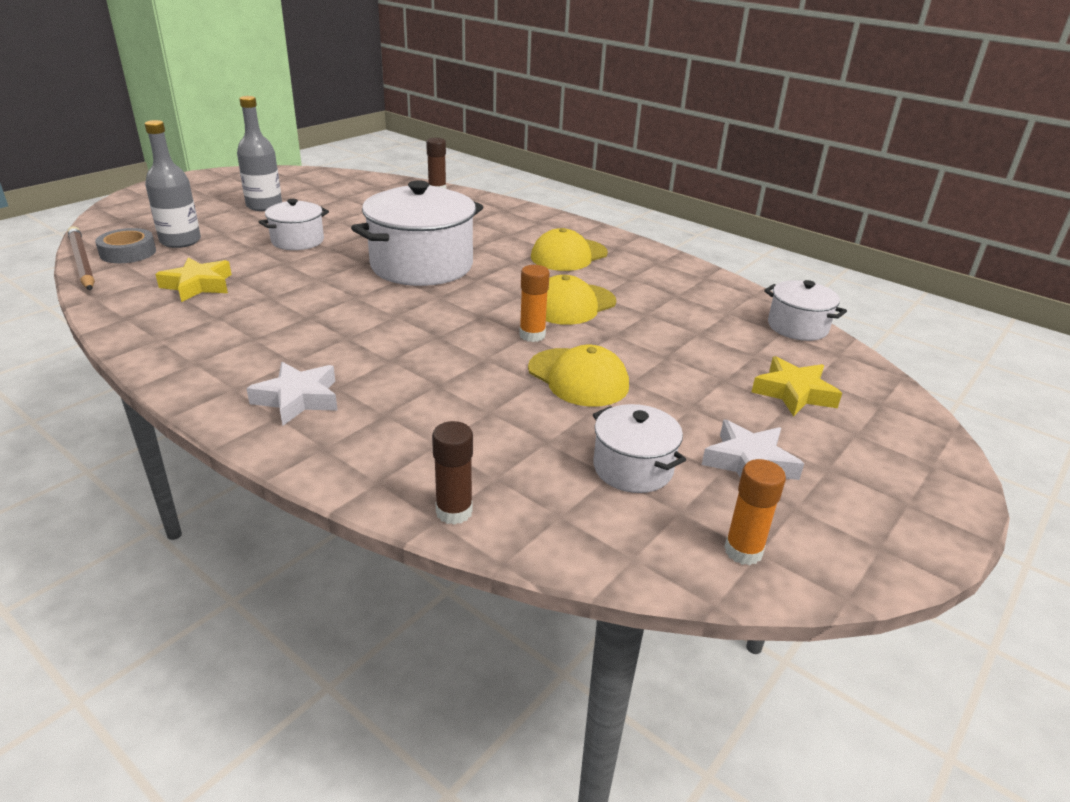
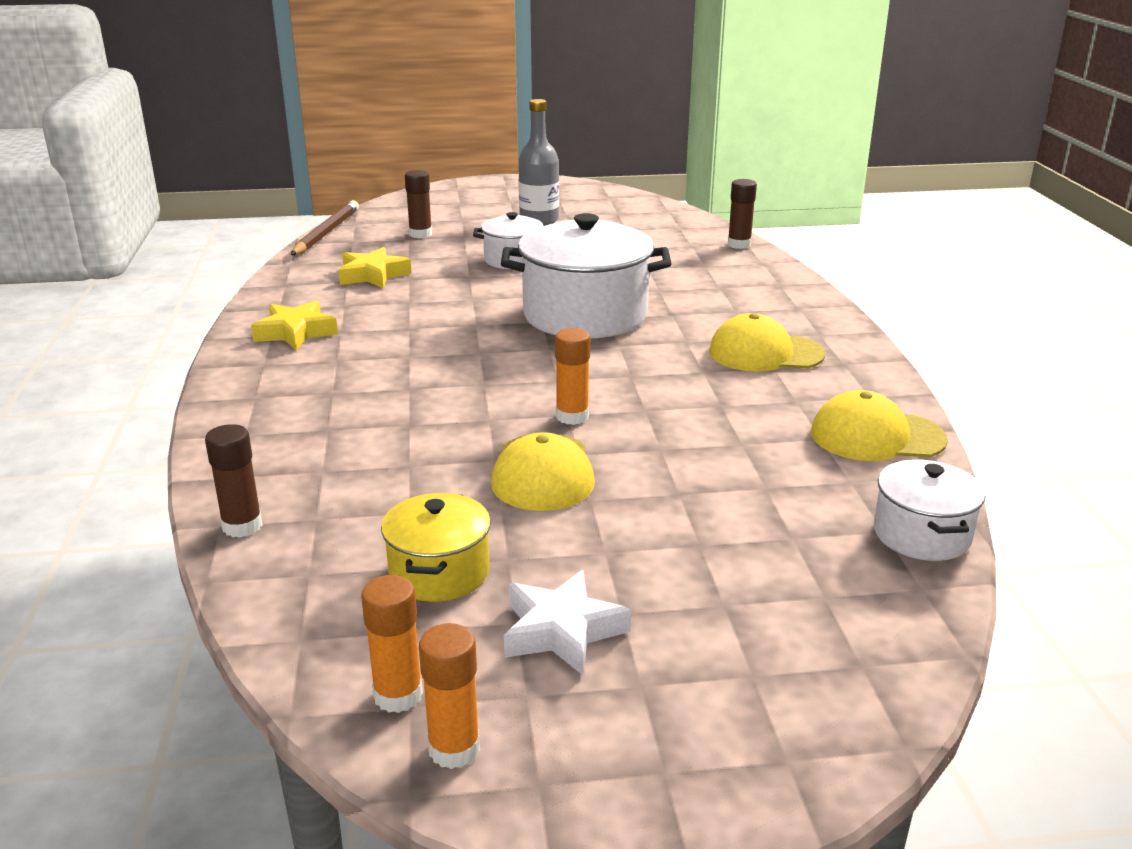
camera: 45 degrees right, 5 degrees down
(128, 252) = (368, 233): grey tape -> none
(180, 241) = (420, 234): grey bottle -> brown glue stick
(298, 399) = (290, 390): white star -> none
(572, 305) = (671, 403): yellow cap -> yellow cap (876, 436)
(633, 468) = (439, 572): white pot -> yellow pot
(794, 393) = (760, 597): yellow star -> yellow star (296, 332)
(819, 559) = (454, 749): none -> orange glue stick

